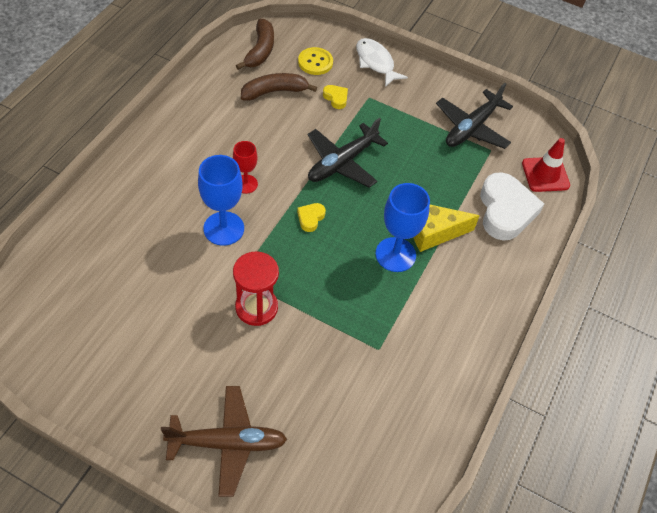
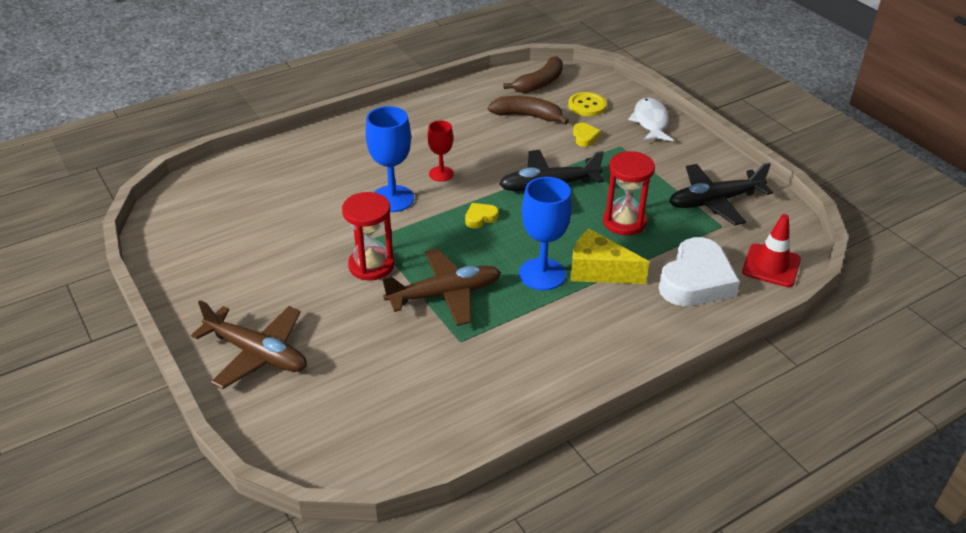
camera: 35 degrees right, 15 degrees down
(336, 309) = (445, 294): none -> brown plane
(421, 175) = (624, 222): none -> red hourglass

